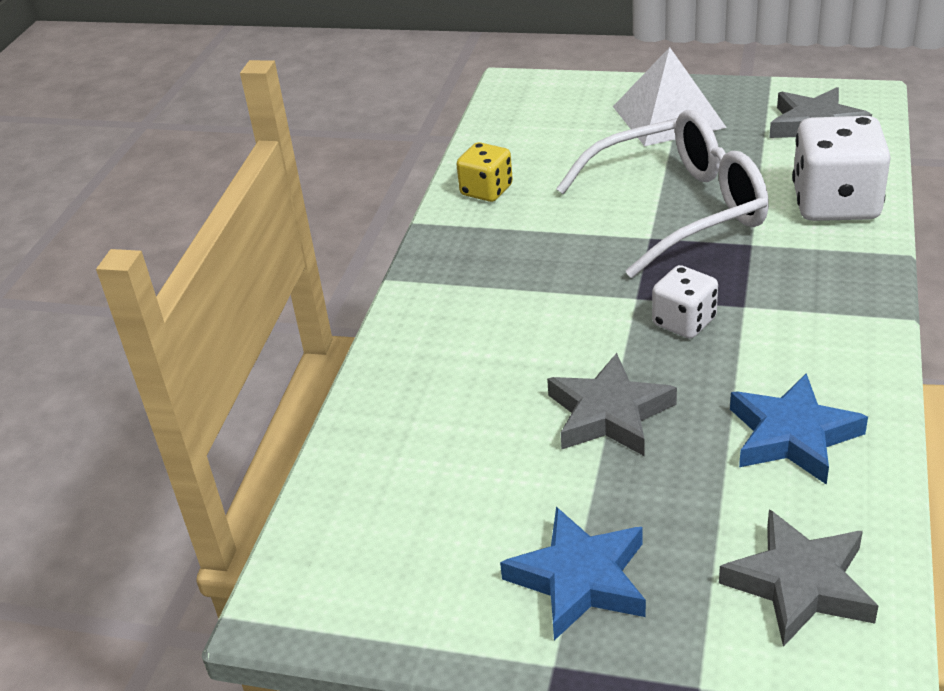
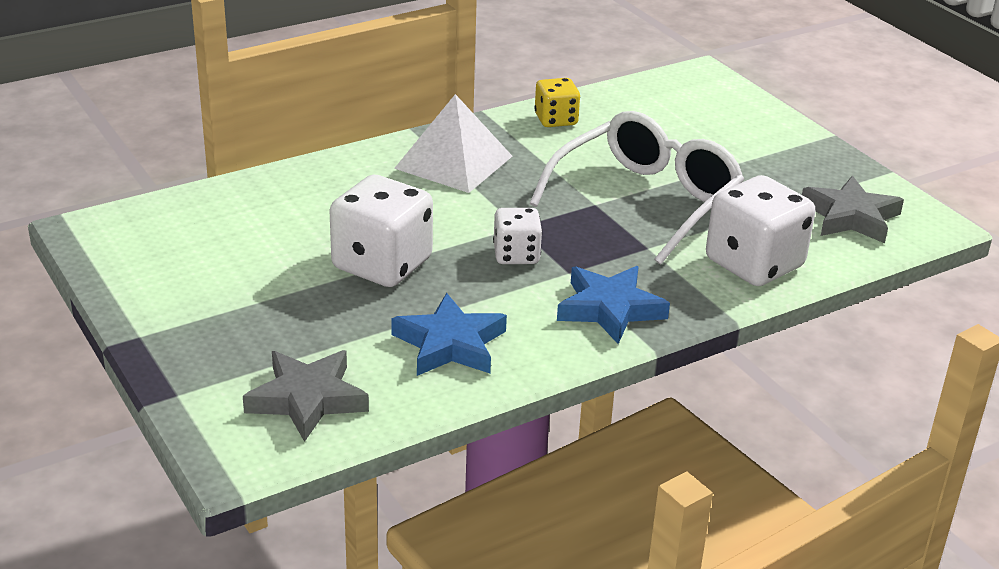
camera: 40 degrees right, 5 degrees down
(579, 579) = (218, 316): blue star -> blue star (610, 309)
(609, 413) = (382, 264): grey star -> white dice
(668, 116) = (760, 150): white pyramid -> white pyramid (453, 162)
(678, 209) = (646, 201): white glasses -> white glasses turned 75 degrees counterclockwise

